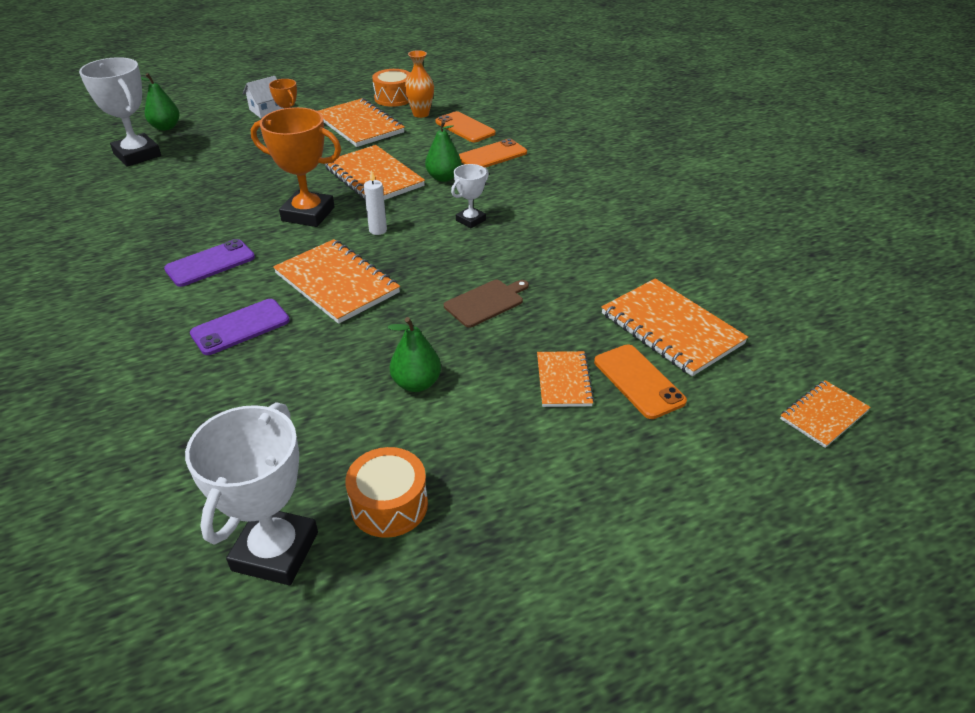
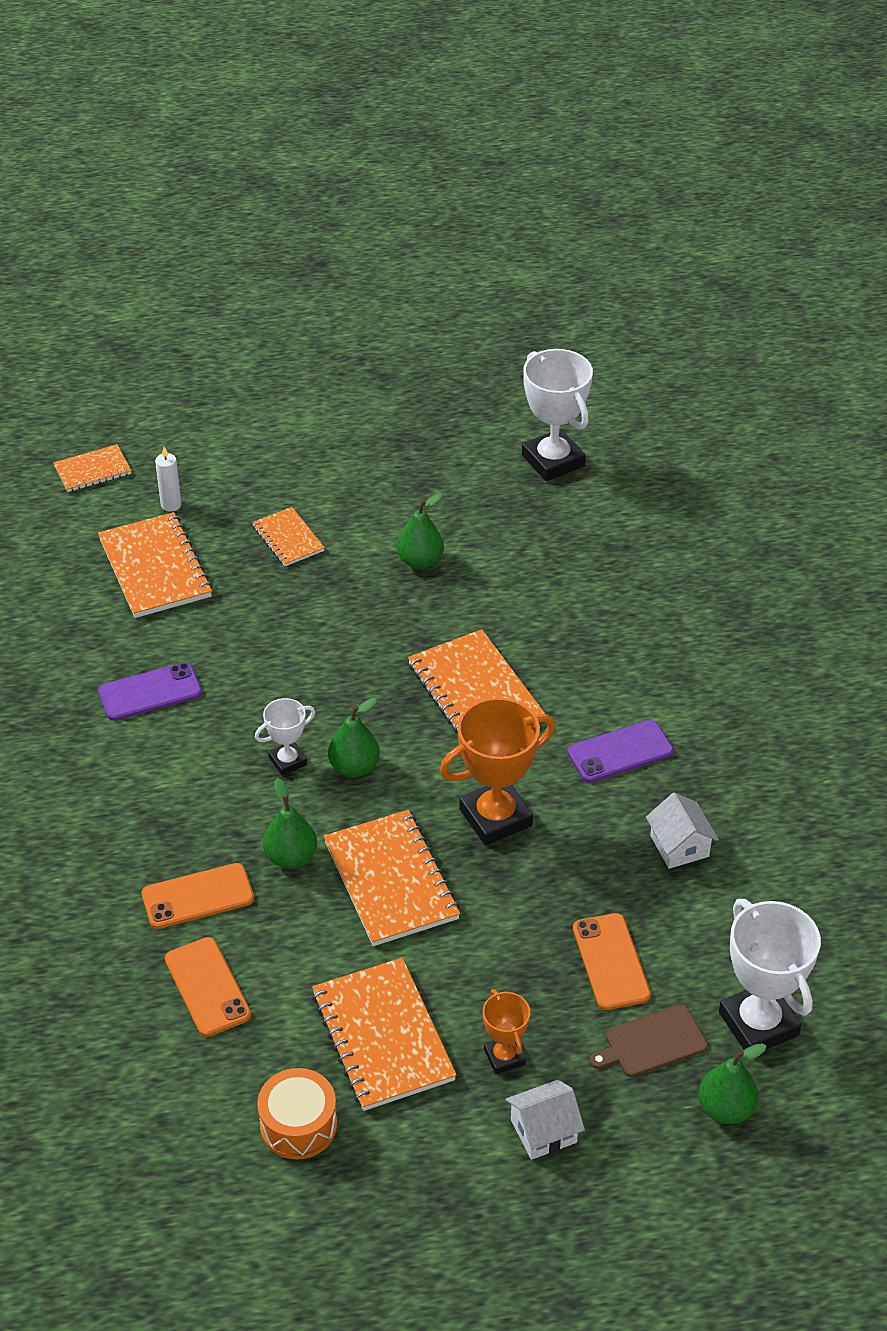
camera: 165 degrees left, 5 degrees up
(171, 219) = (679, 846): none -> white house
(240, 327) = (582, 654): purple phone -> purple phone (150, 692)
(275, 551) = (553, 461): white trophy -> white trophy turned 60 degrees counterclockwise
(308, 214) = (495, 817): orange trophy -> orange trophy turned 60 degrees counterclockwise
(378, 230) = (410, 767): white candle -> white candle (171, 505)
(389, 505) = (467, 473): orange drum -> none
(420, 224) = (354, 767): none -> green pear
(421, 114) = (266, 1051): orange vase -> none
(486, 302) = (321, 634): brown cutting board -> brown cutting board (652, 1042)
(563, 380) = (288, 538): orange notebook -> orange notebook turned 45 degrees counterclockwise
(638, 381) = (222, 525): orange phone -> orange phone (611, 962)

